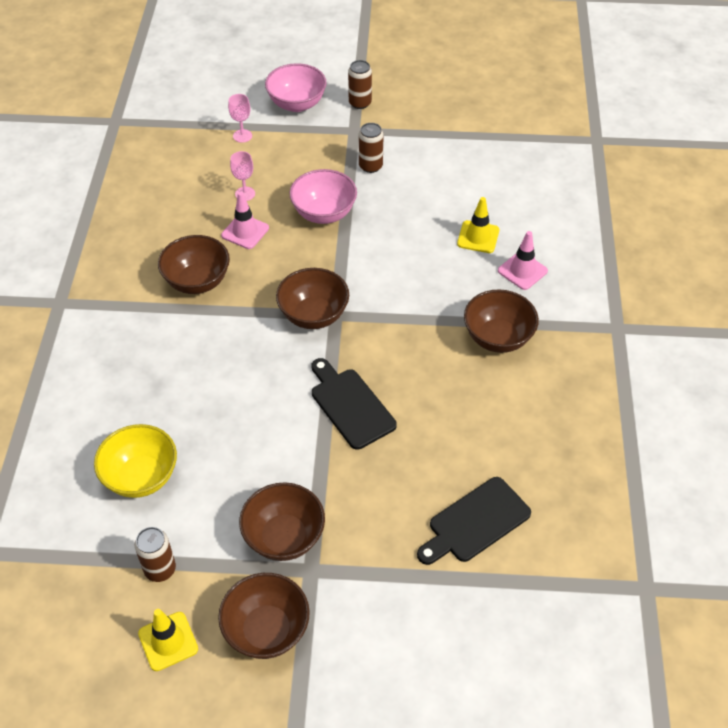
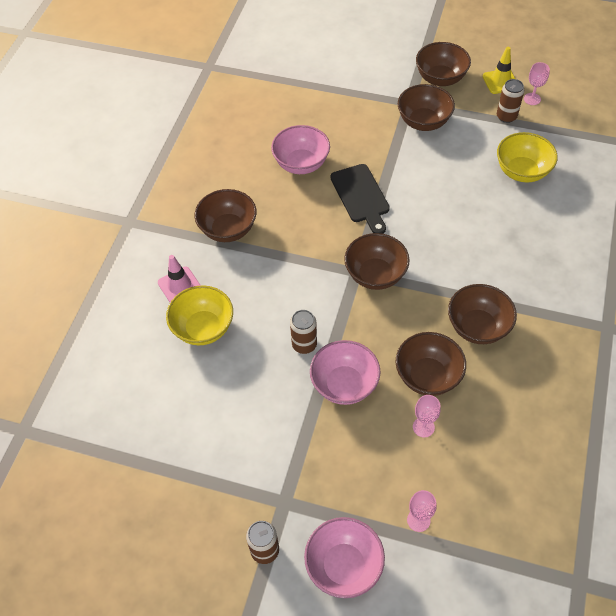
camera: 165 degrees left, 5 degrees up
(118, 612) = (532, 99): none -> pink goblet
(245, 232) = (427, 376): pink traffic cone -> brown bowl
(370, 166) = (280, 440): brown can -> brown can (304, 344)
(440, 438) = (301, 164): none -> pink bowl
(475, 522) = (296, 112): black cutting board -> none
(478, 237) = (203, 328): yellow traffic cone -> yellow bowl

